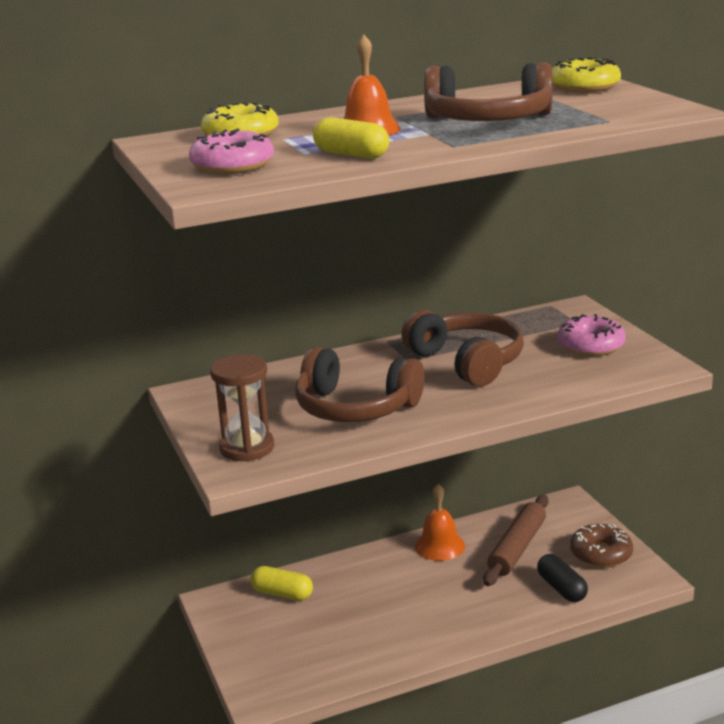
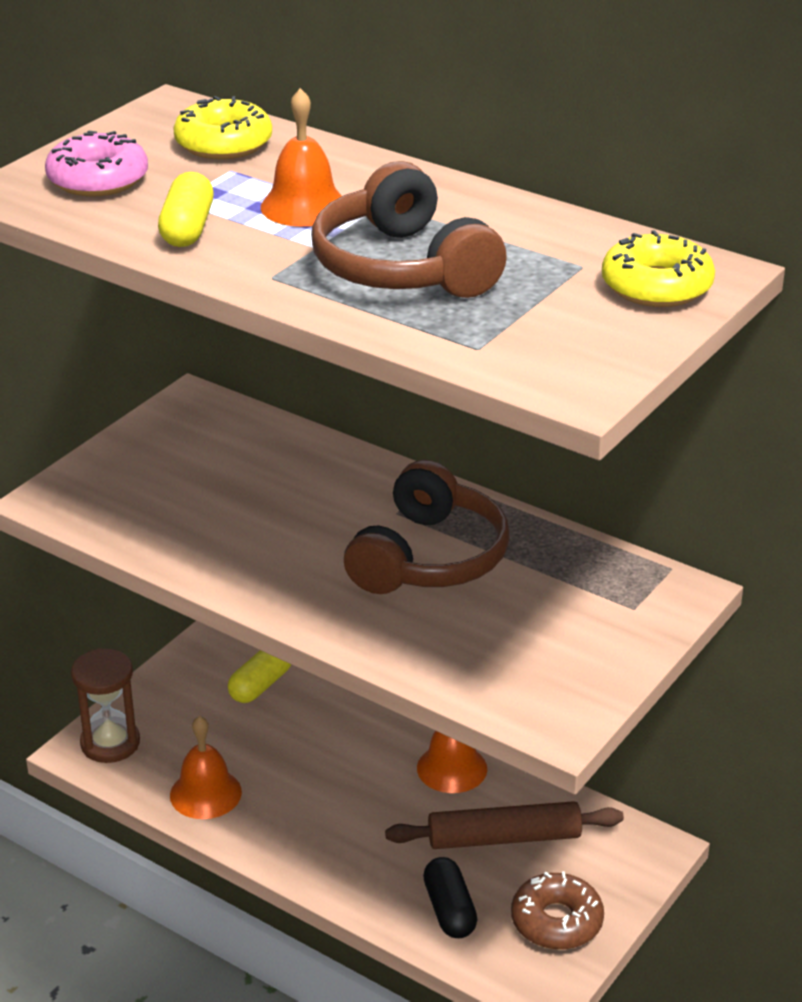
camera: 55 degrees right, 10 degrees up
(247, 448) = (100, 487): brown hourglass -> brown hourglass (110, 743)
(282, 593) = (261, 685): yellow capsule -> yellow capsule turned 45 degrees clockwise
(355, 408) = (242, 521): brown headphones -> none
(365, 653) = (205, 793): none -> orange bell
(561, 588) = (449, 910): black capsule -> black capsule turned 45 degrees counterclockwise
(590, 346) = (567, 641): pink donut -> none

